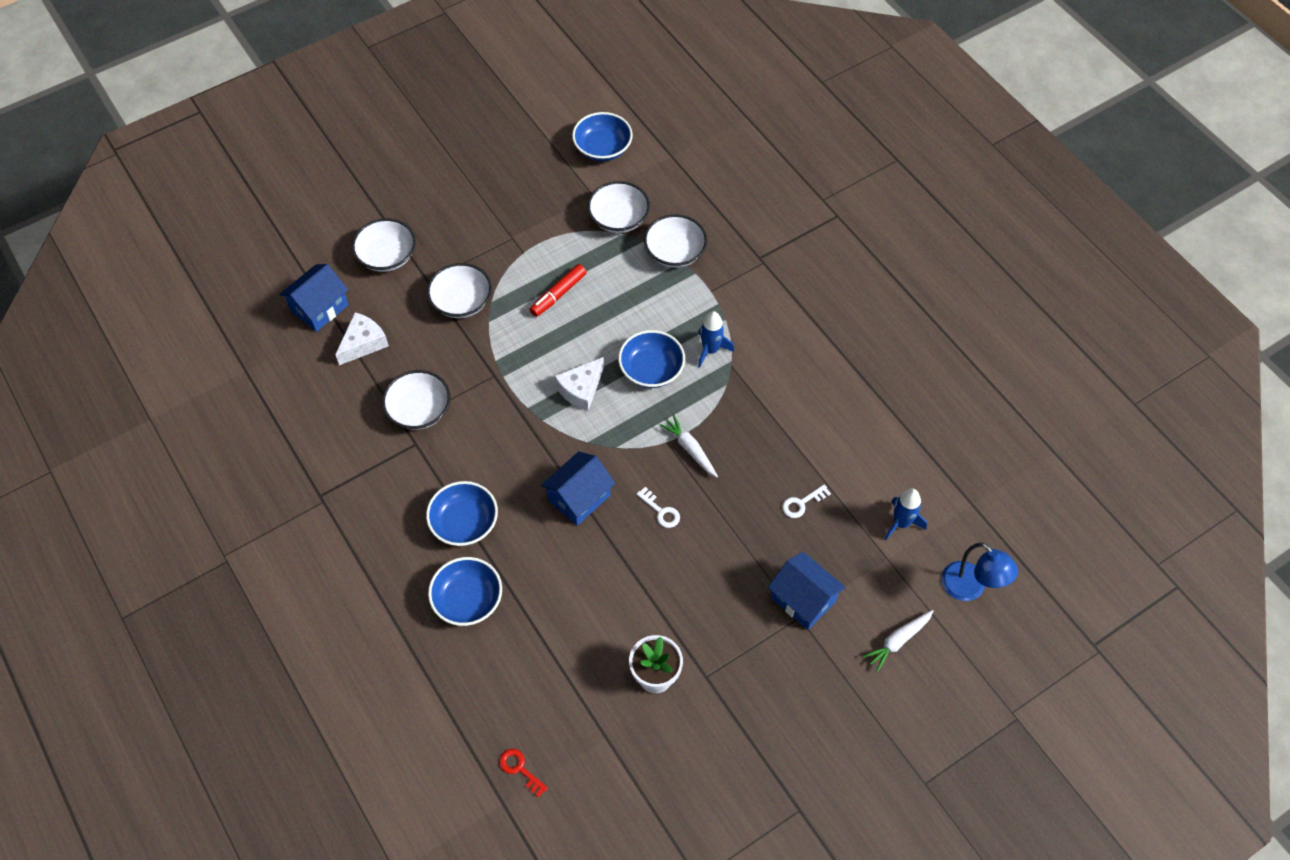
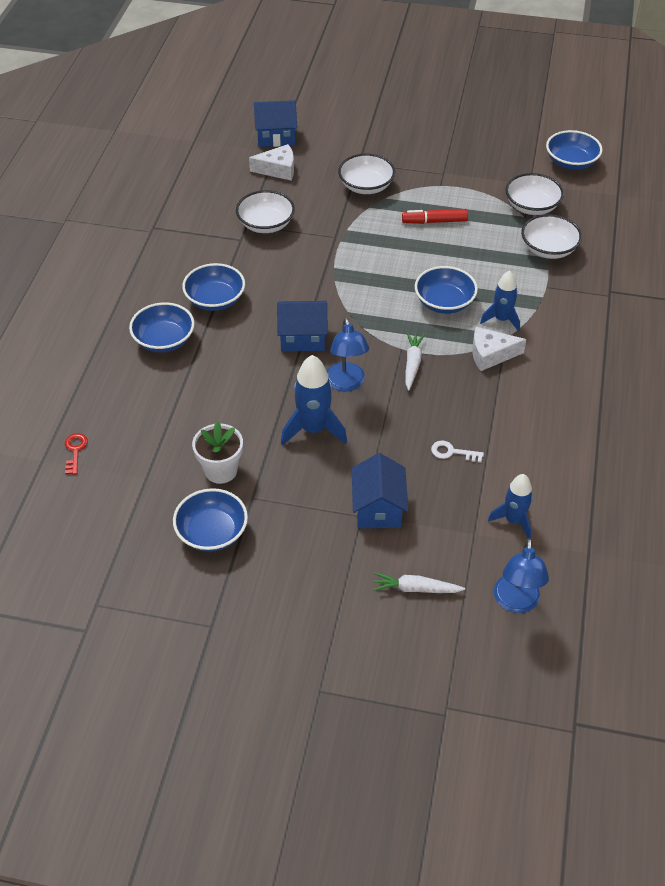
camera: 45 degrees right, 10 degrees down
(387, 256) = (350, 135): white bowl -> none
(581, 389) = (381, 281): white cheese -> white cheese (491, 354)
(661, 511) = (346, 384): white key -> blue lamp
(682, 575) = (313, 429): none -> blue rocket
(711, 735) = (212, 532): none -> blue bowl

